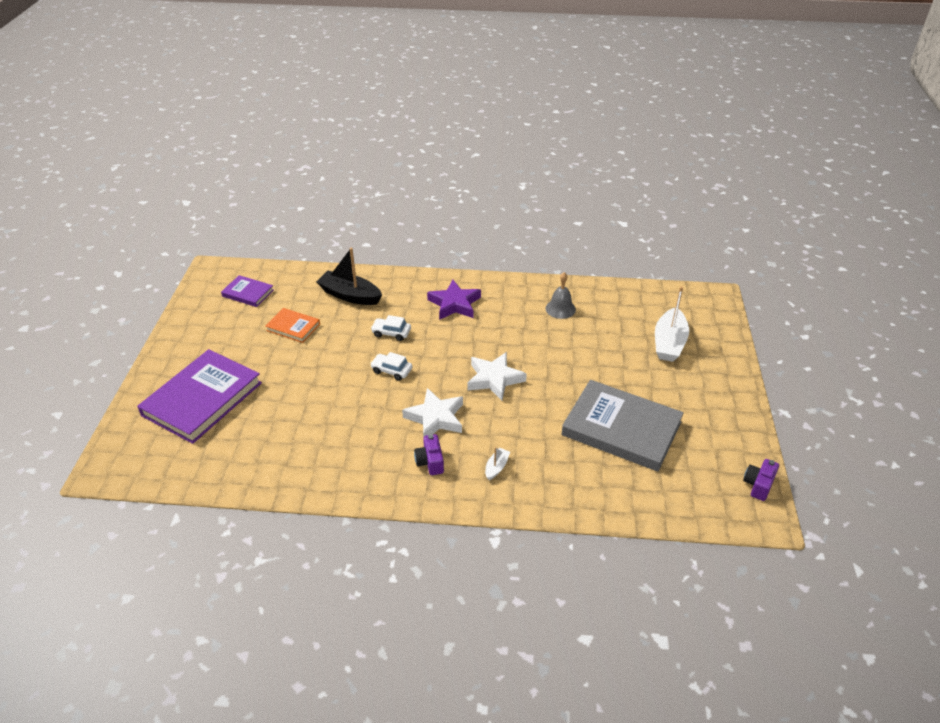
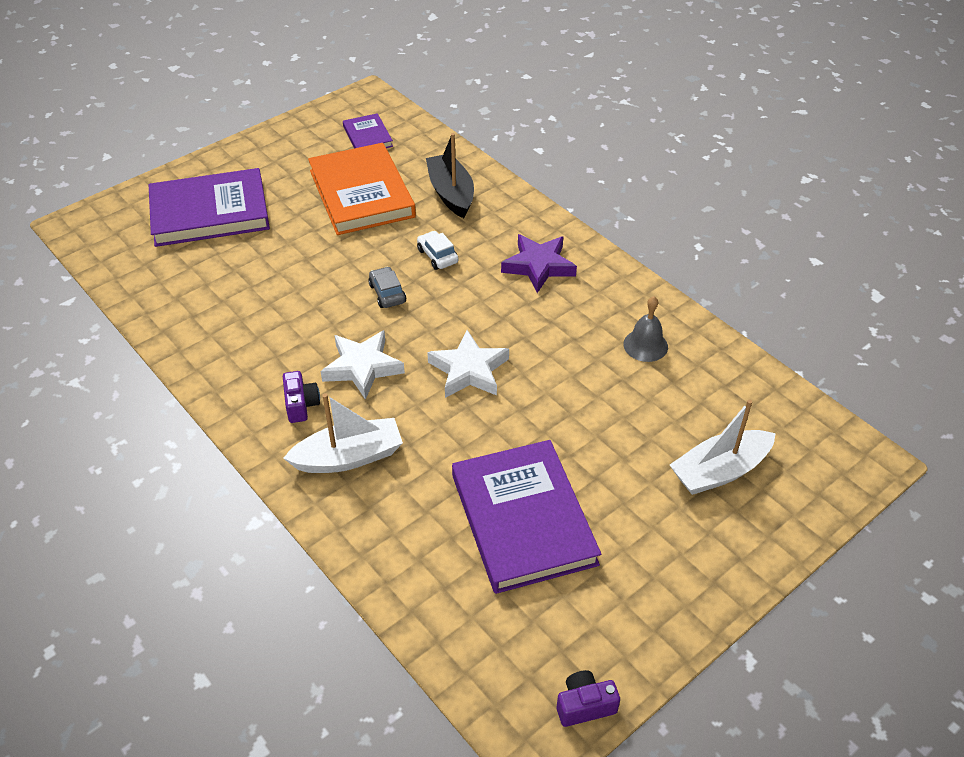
camera: 45 degrees right, 5 degrees up
(293, 327) = (361, 193): orange book -> orange book, size x2.03
(391, 371) = (387, 293): white car -> grey car
(430, 462) = (301, 405): purple camera -> purple camera turned 135 degrees clockwise
(496, 467) = (349, 457): white boat -> white boat, size x2.15
(621, 428) = (523, 519): grey book -> purple book

